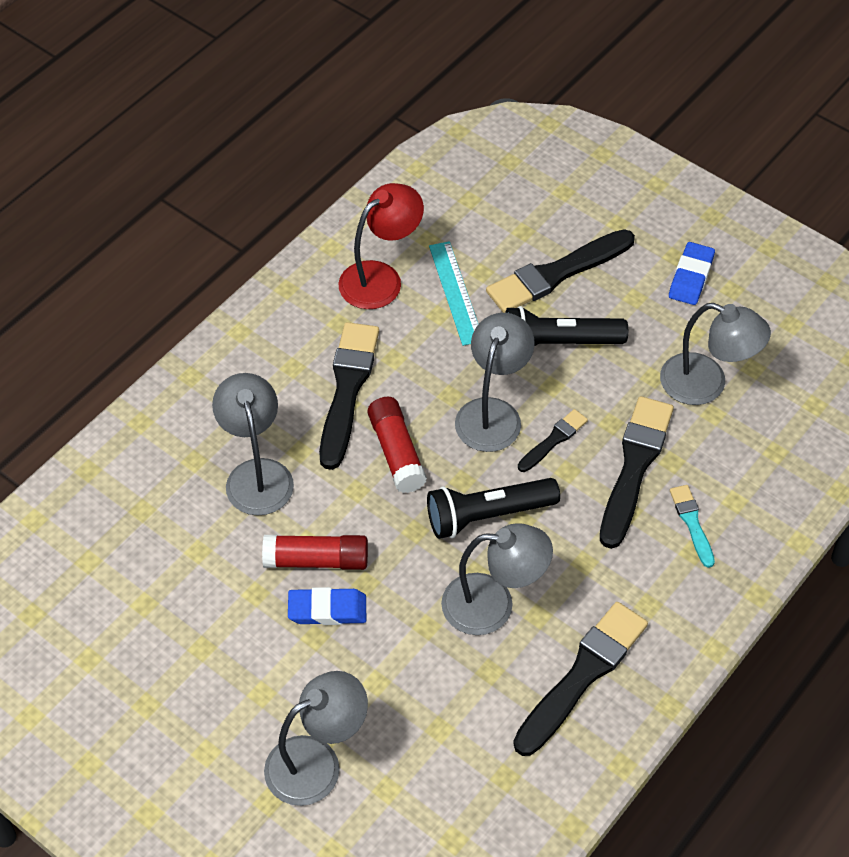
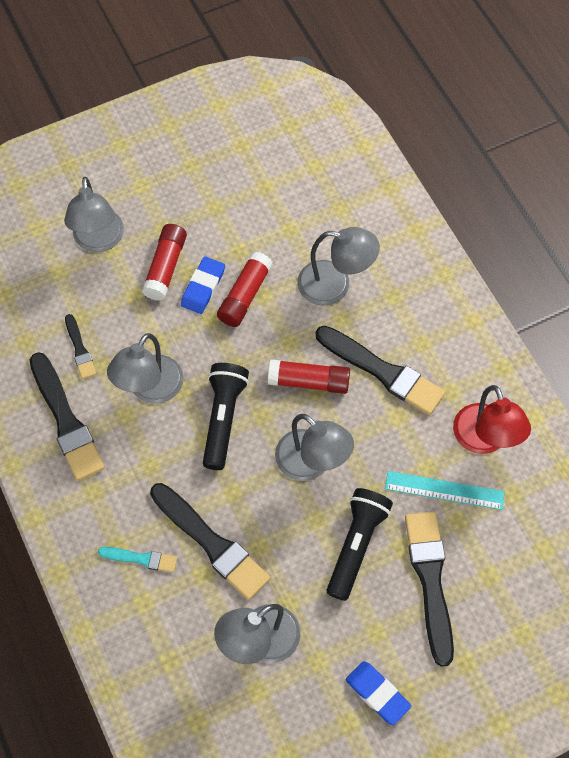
camera: 115 degrees right, 10 degrees up
(319, 664) = (165, 267): none -> red glue stick
(553, 440) = (265, 495): black brush -> black brush (79, 349)

